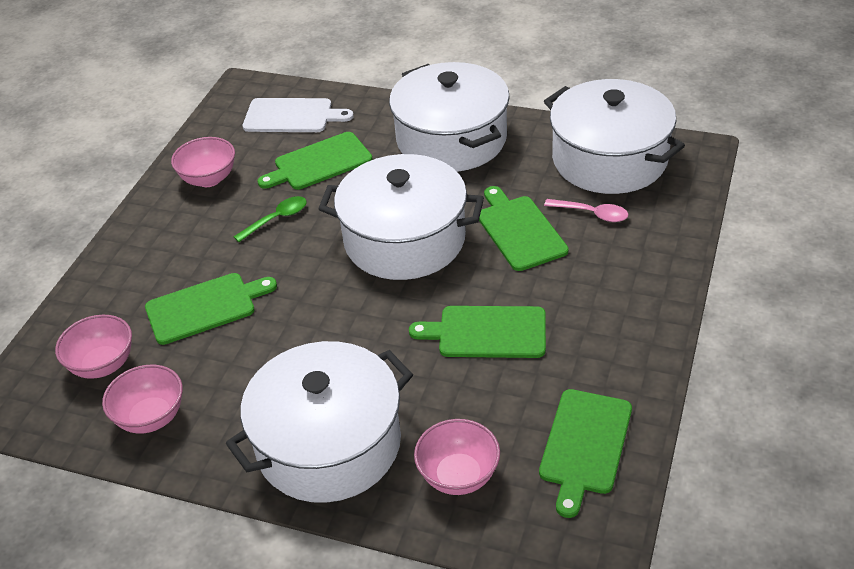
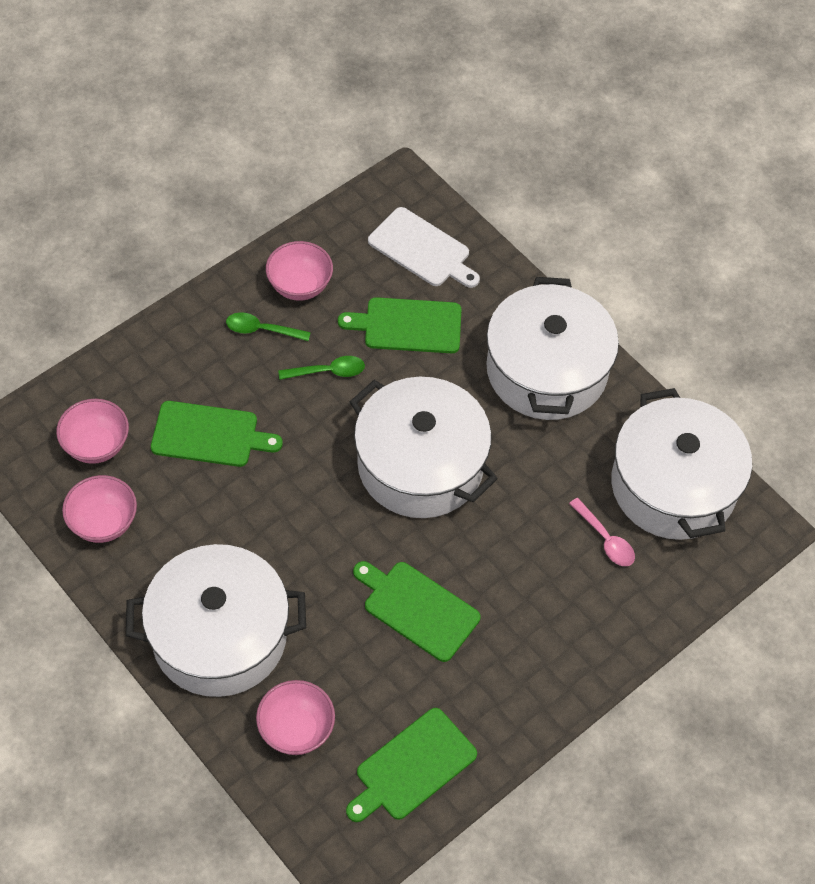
camera: 25 degrees right, 15 degrees up
(197, 219) = (261, 330): none -> green spoon
(519, 230) = (526, 517): green cutting board -> none

